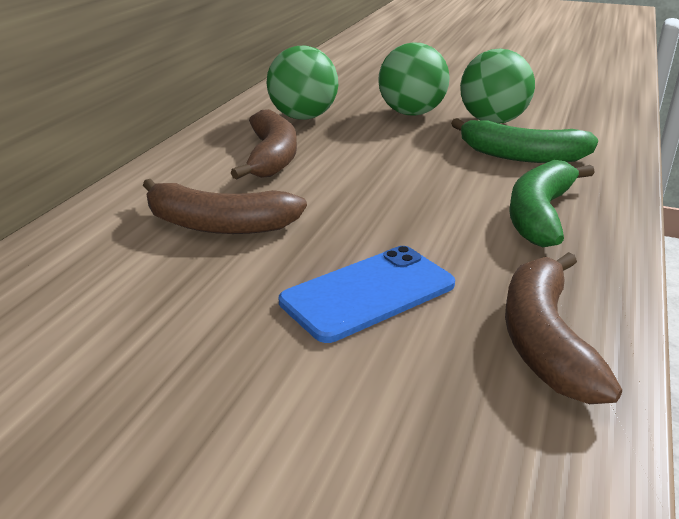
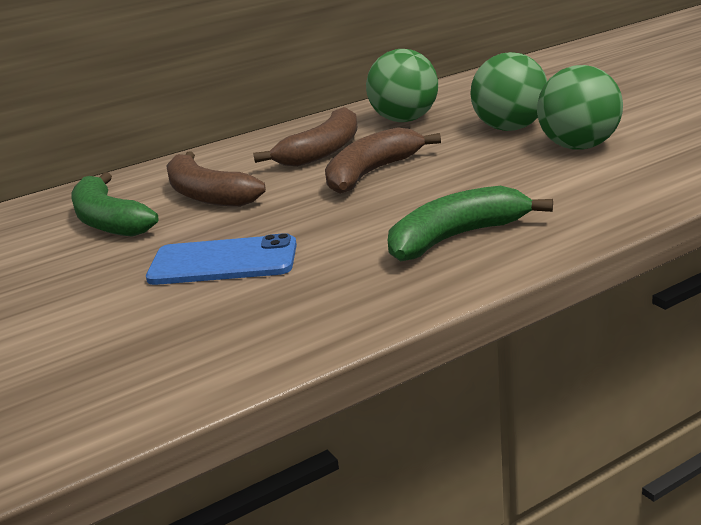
camera: 40 degrees right, 5 degrees down
(521, 156) = (542, 184): green banana -> green banana (108, 221)
(544, 340) = (282, 323): brown banana -> brown banana (371, 173)

